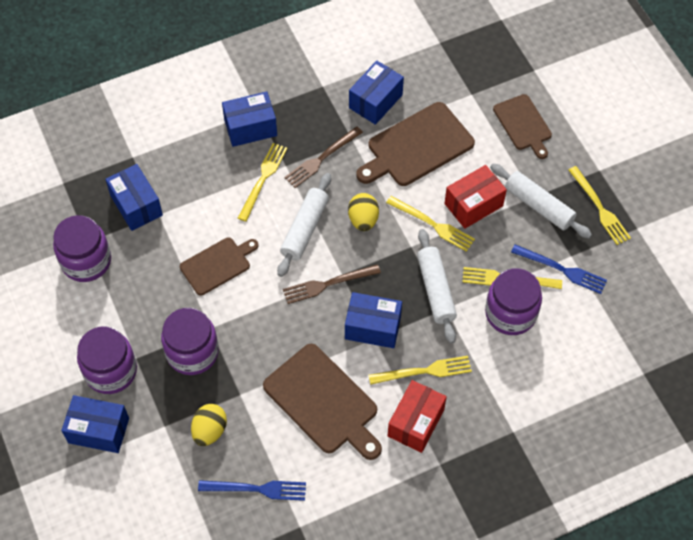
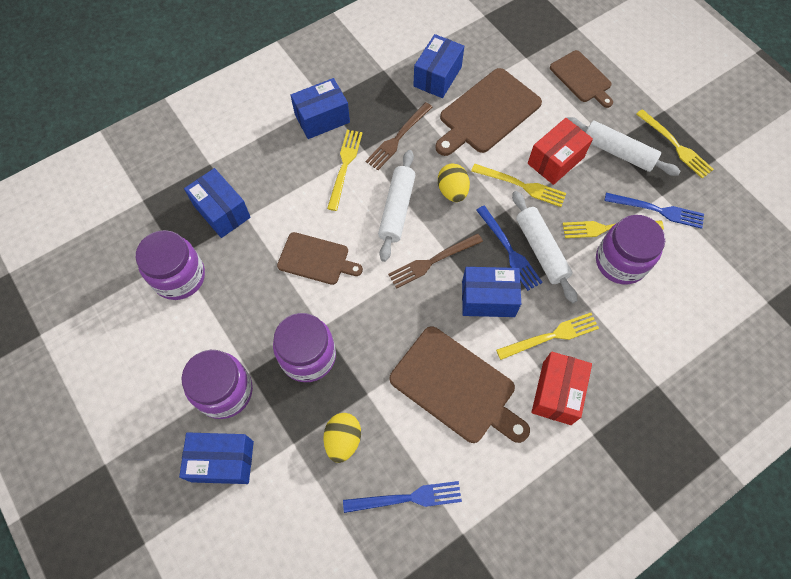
camera: 10 degrees left, 5 degrees up
(217, 265) = (316, 259): brown cutting board -> brown cutting board turned 60 degrees clockwise
(404, 285) = (509, 250): none -> blue fork

